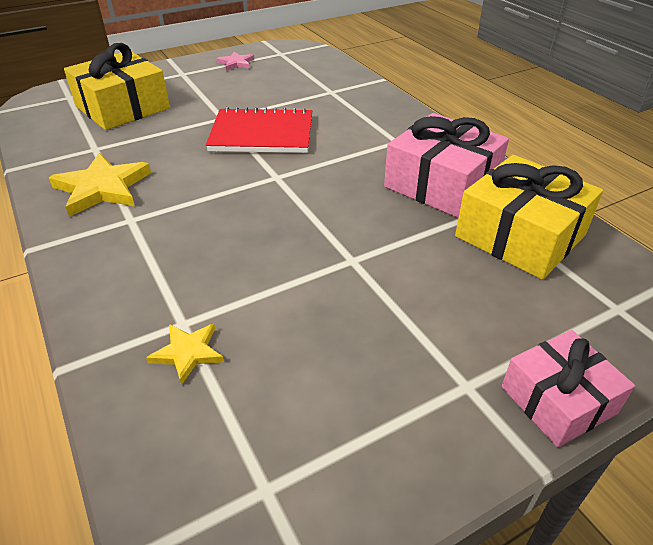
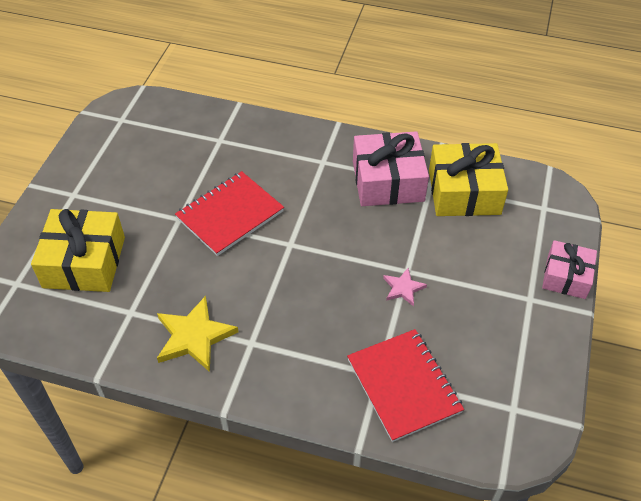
camera: 45 degrees left, 10 degrees up
(188, 353) = (403, 386): yellow star -> red notebook
(236, 63) = (101, 154): pink star -> pink star (403, 288)

